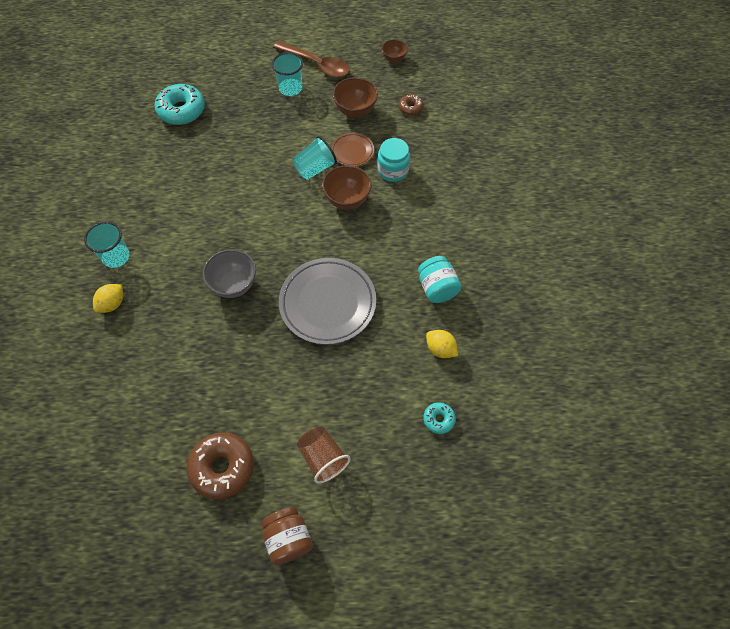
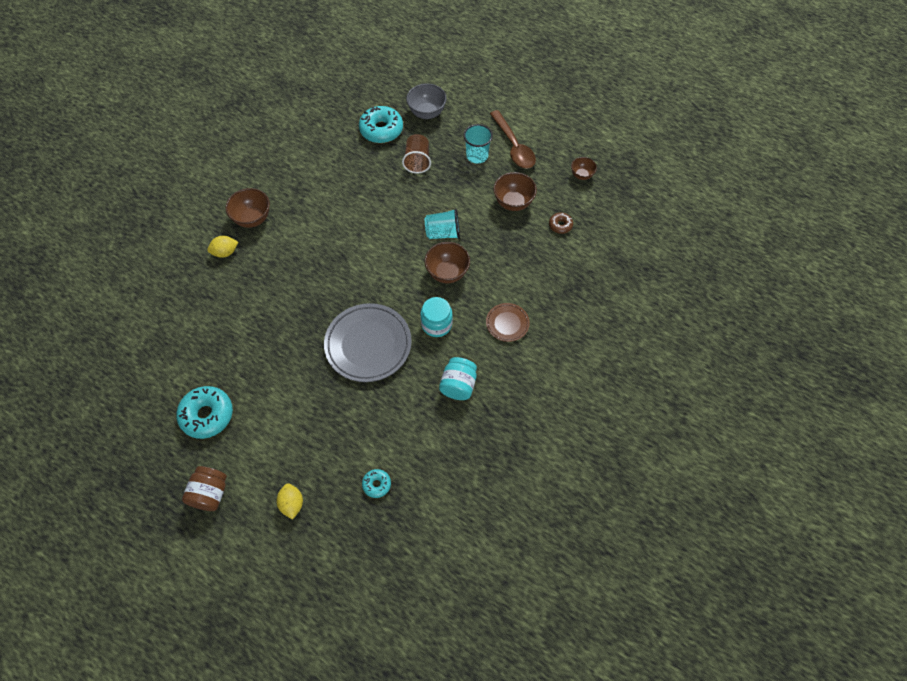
camera: 35 degrees right, 0 degrees up
(116, 257) = (253, 219): turquoise cup -> brown bowl
(222, 467) = (207, 415): brown donut -> turquoise donut
(234, 285) = (314, 289): grey bowl -> grey bowl (427, 113)
(323, 458) = (275, 455): brown cup -> brown cup (417, 161)
(352, 151) = (483, 236): brown plate -> brown plate (507, 323)
(393, 170) = (502, 270): turquoise jar -> turquoise jar (436, 324)
(440, 349) = (421, 433): yellow lemon -> yellow lemon (292, 504)

